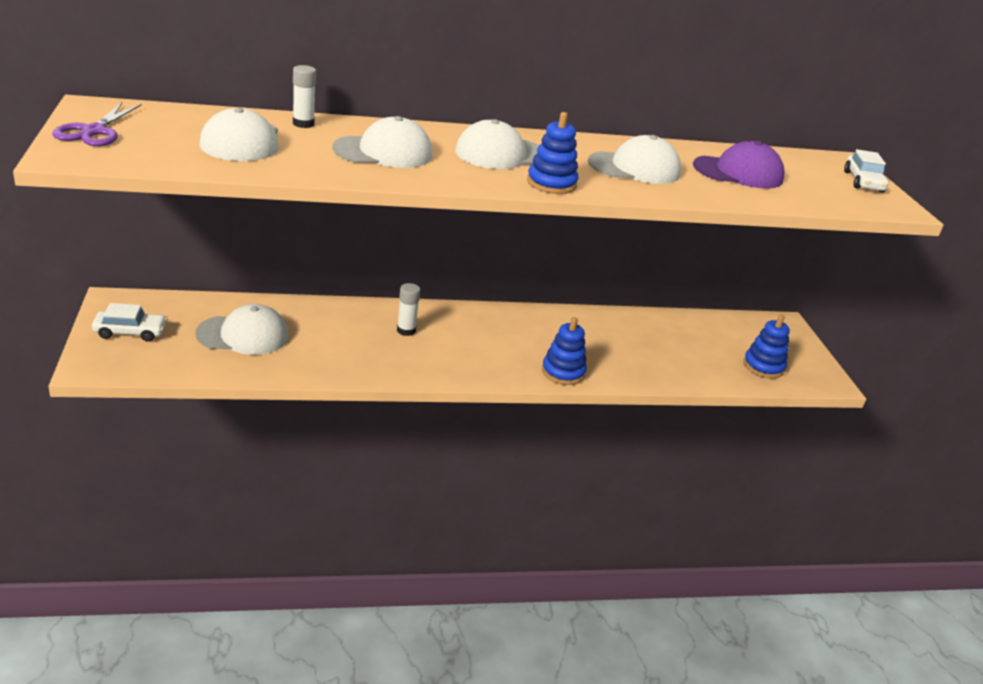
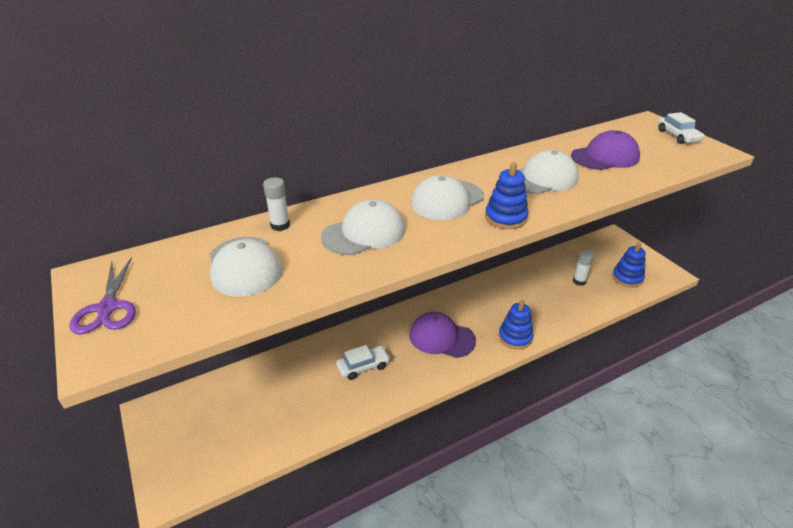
camera: 15 degrees left, 5 degrees up
(130, 332) = (180, 439): white car -> white car (363, 366)
(243, 335) = (273, 402): white cap -> none
(406, 330) = (388, 344): white glue stick -> white glue stick (579, 281)
(473, 344) = (441, 337): none -> purple cap

